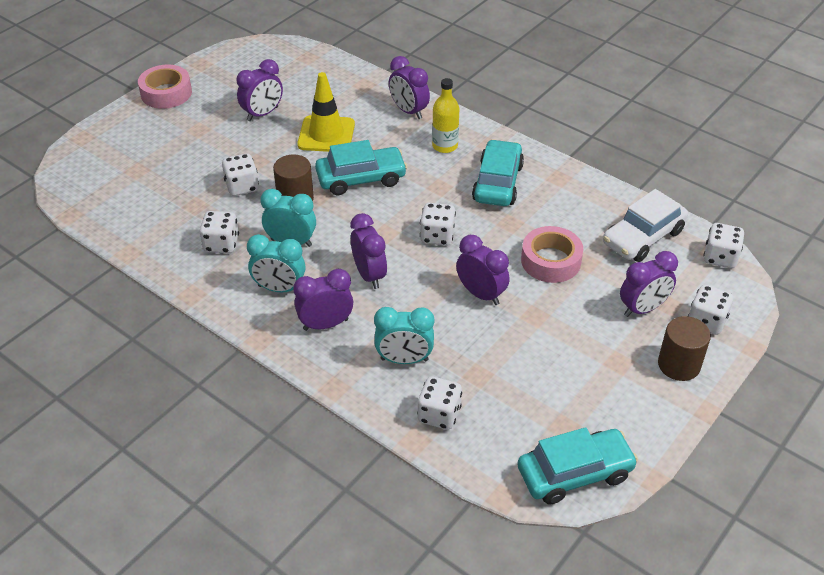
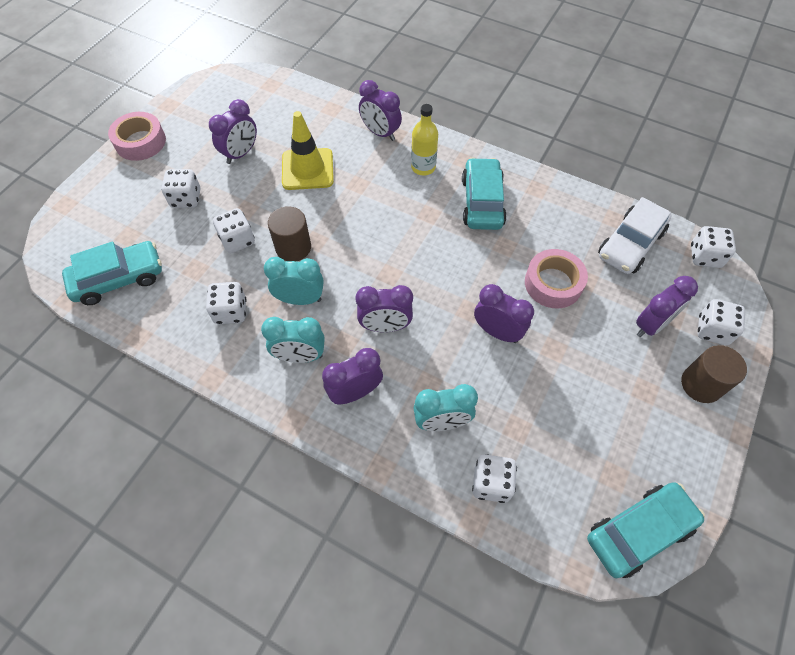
camera: 10 degrees left, 15 degrees up
(361, 178) = (352, 215): turquoise car -> turquoise car (119, 279)
(369, 275) = (385, 326): purple clock -> purple clock turned 120 degrees clockwise
(437, 236) = (440, 271): white dice -> white dice (186, 199)

